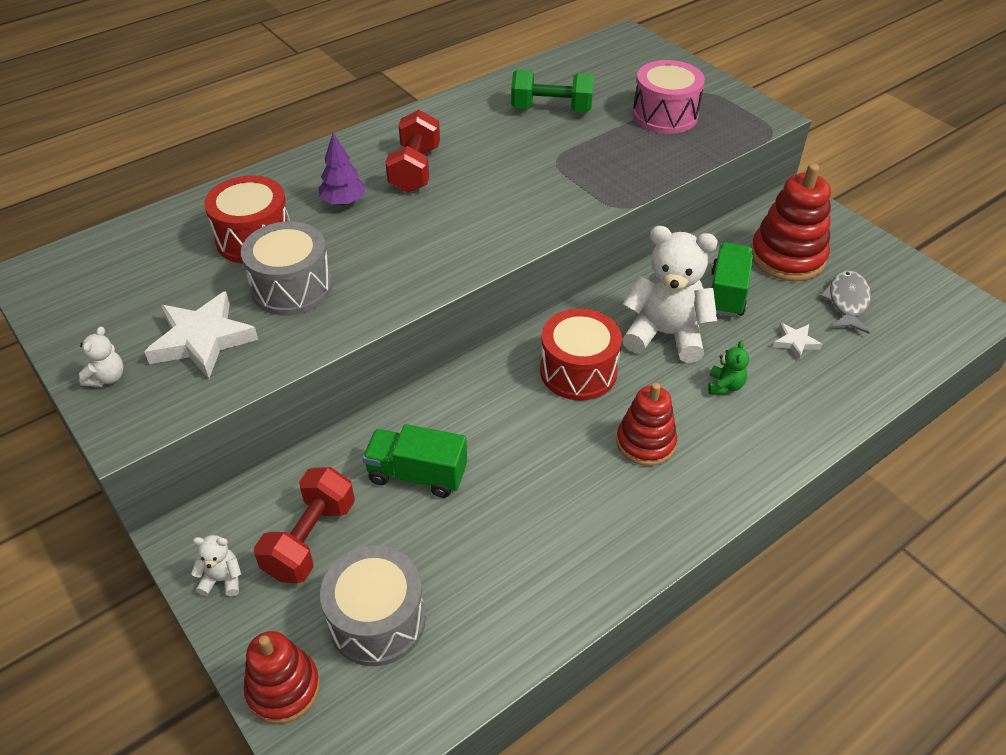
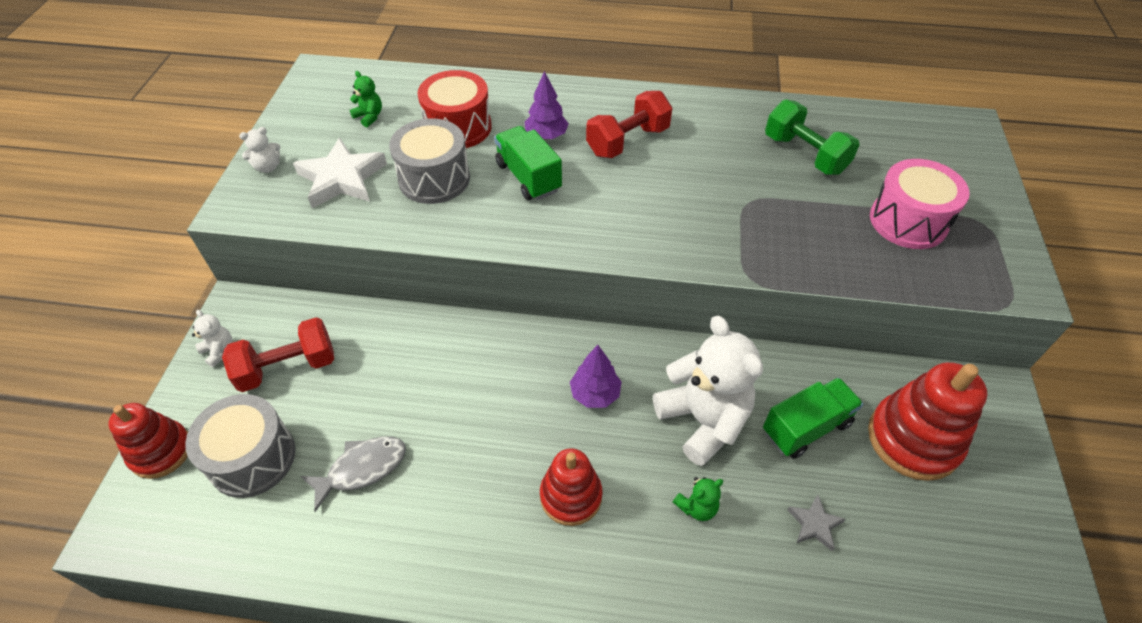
camera: 45 degrees right, 5 degrees up
(151, 279) = (369, 117): none -> green teddy bear
(417, 474) = (395, 378): green truck -> green truck (528, 177)
(578, 371) = (595, 394): red drum -> purple tree
(795, 342) = (814, 524): white star -> grey star
(847, 302) = (922, 530): grey fish -> grey fish (362, 469)

